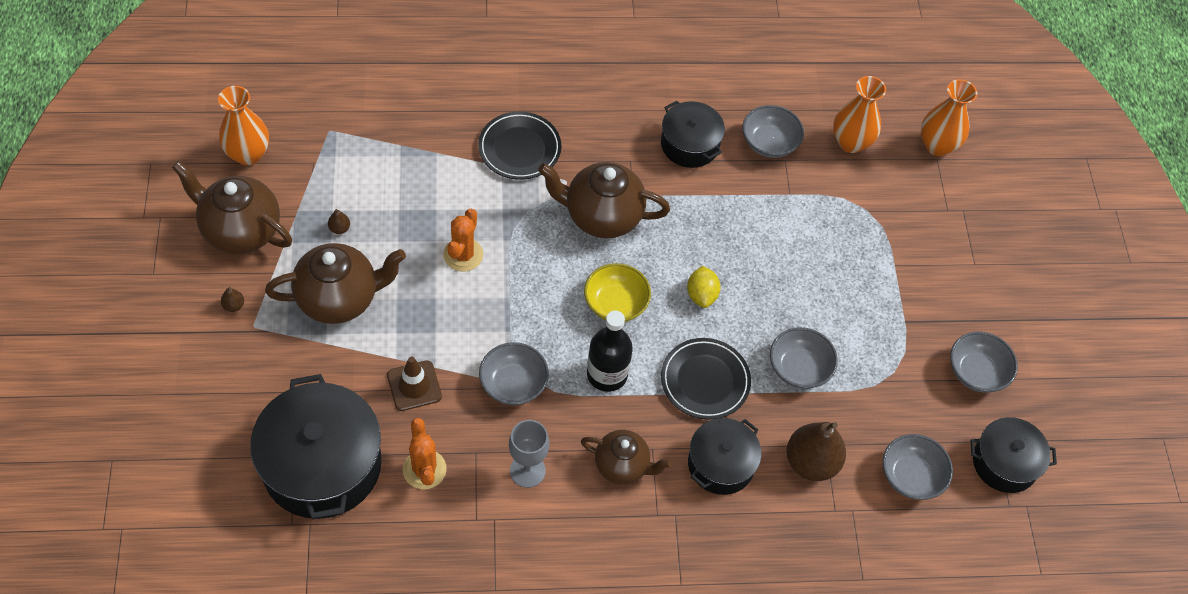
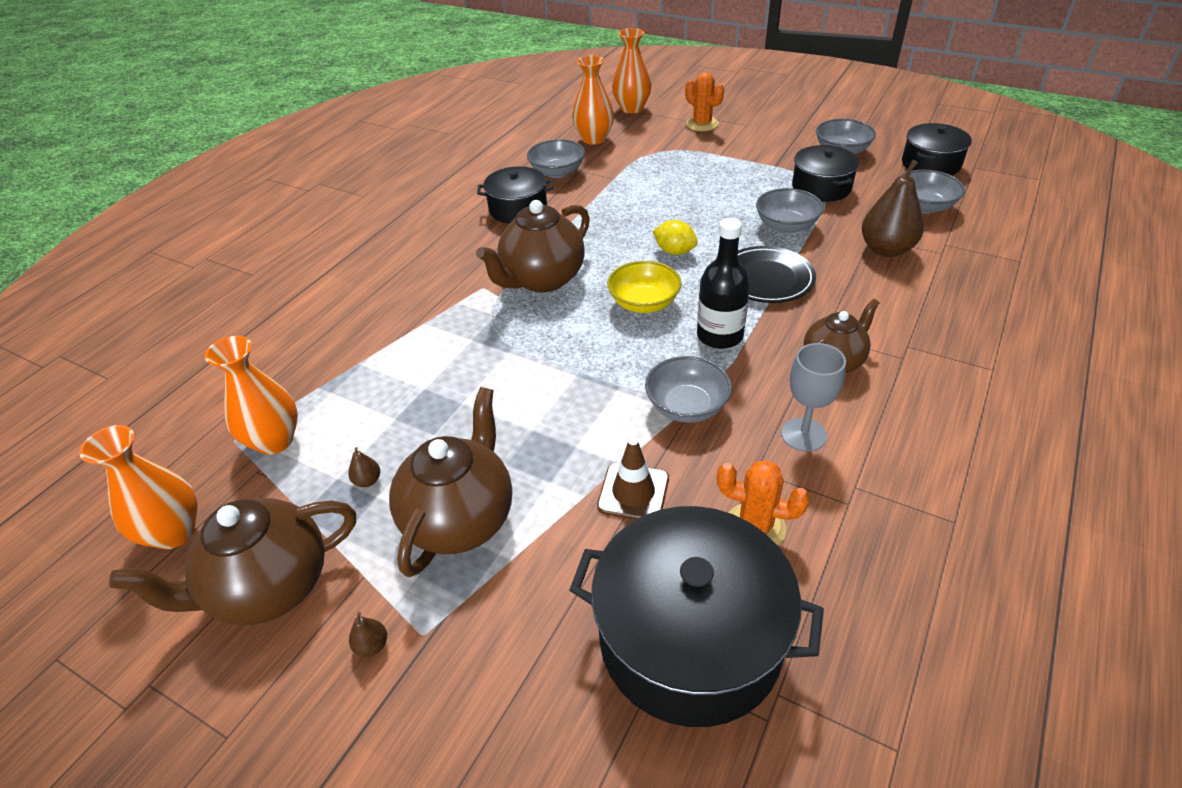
camera: 50 degrees left, 15 degrees down
(341, 154) = (275, 441): none -> orange vase
(463, 255) = (498, 388): orange cactus -> orange cactus (702, 124)
(519, 148) = (417, 304): black plate -> none
(721, 464) = (863, 299): black pot -> black pot (821, 187)

